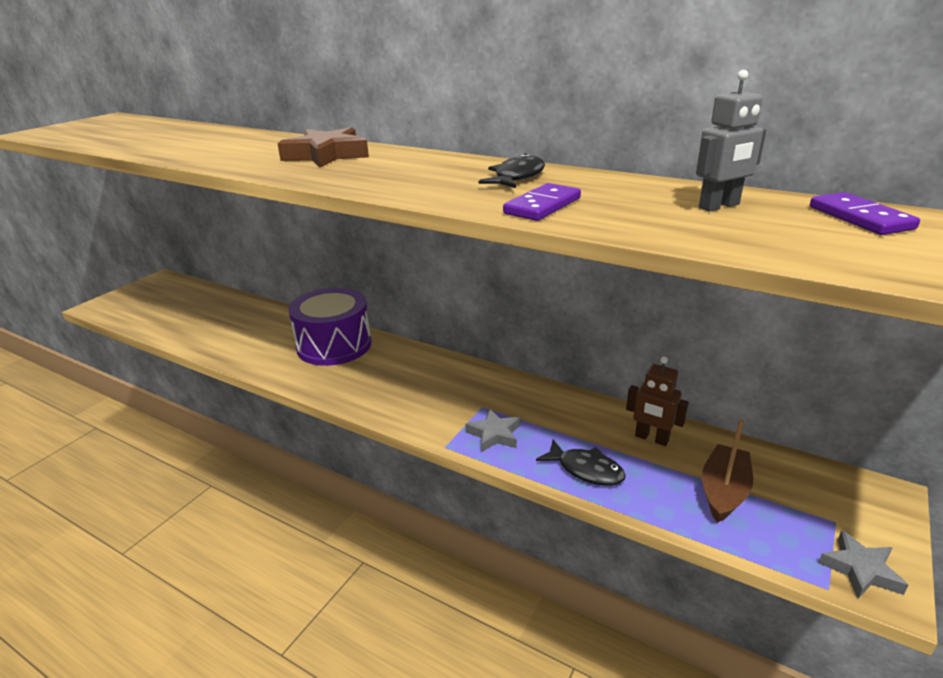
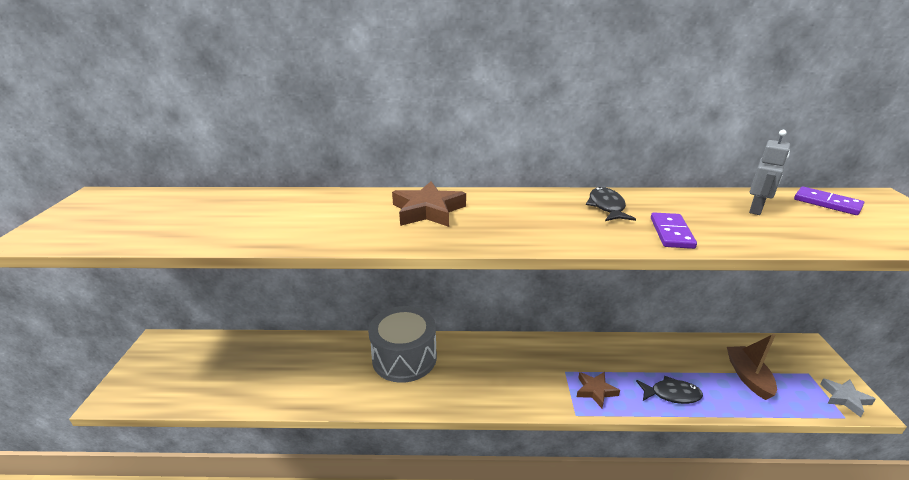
camera: 30 degrees left, 0 degrees up
(334, 345) = (404, 358): purple drum -> grey drum
(494, 434) = (595, 391): grey star -> brown star
(651, 438) = (680, 355): brown robot -> none

